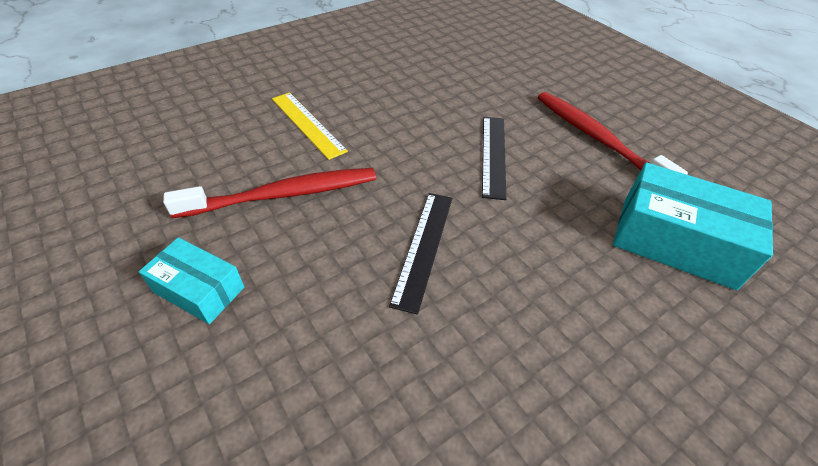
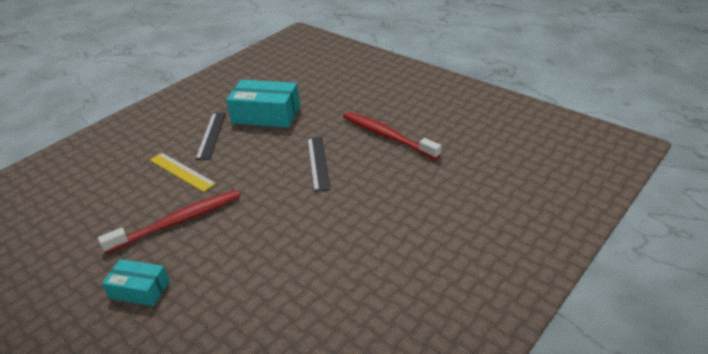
camera: 10 degrees left, 10 degrees down
(423, 247) = (281, 230): black ruler -> black ruler (211, 135)
(676, 241) = (440, 189): turquoise box -> turquoise box (266, 115)

